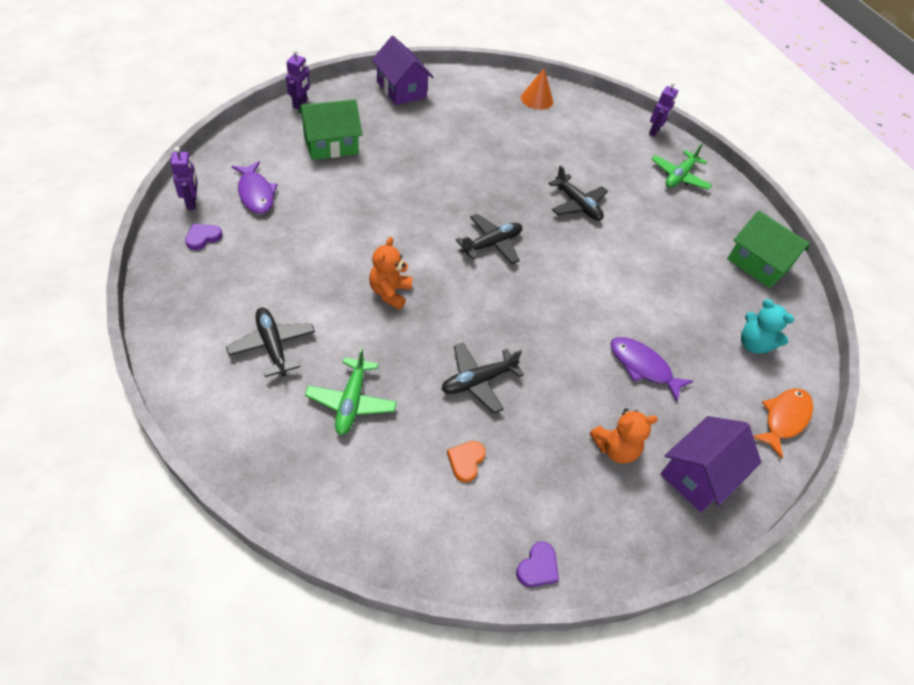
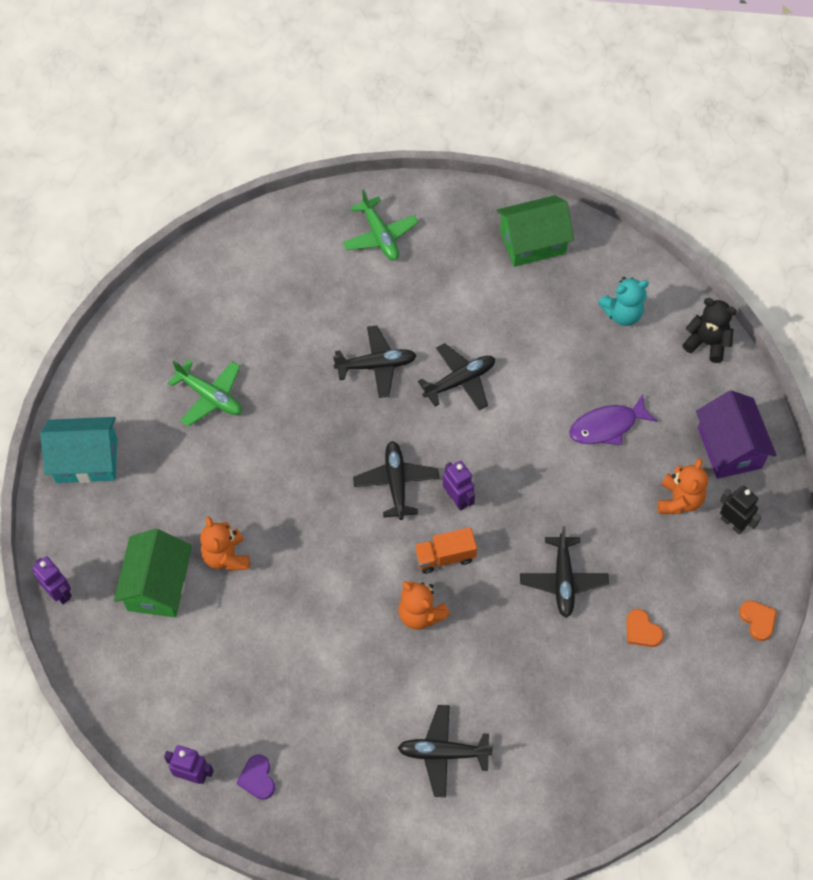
camera: 55 degrees left, 10 degrees up
(256, 194) = (209, 699): purple fish -> none
(351, 402) = (540, 703): green plane -> green plane (210, 396)
(372, 171) = (226, 556): none -> orange teddy bear
(401, 90) = (86, 460): purple house -> turquoise house
(449, 292) = (444, 556): none -> orange truck
(537, 99) = (179, 311): orange cone -> none
(538, 567) = (758, 620): purple heart -> orange heart
(604, 256) = (460, 381): none -> black plane
(624, 505) = (732, 523): none -> black robot
(654, 131) = (296, 214): purple robot -> purple robot (457, 499)
(784, 419) = (707, 343): orange fish -> black teddy bear

